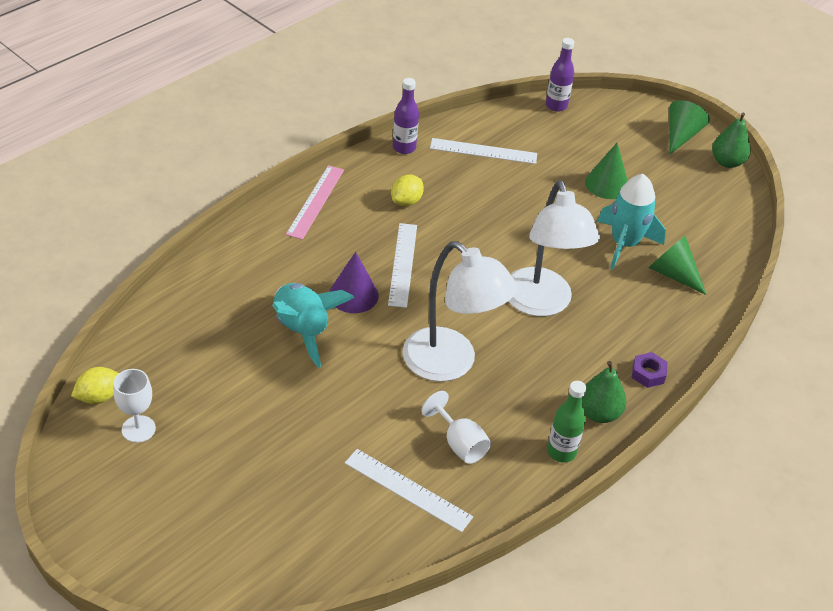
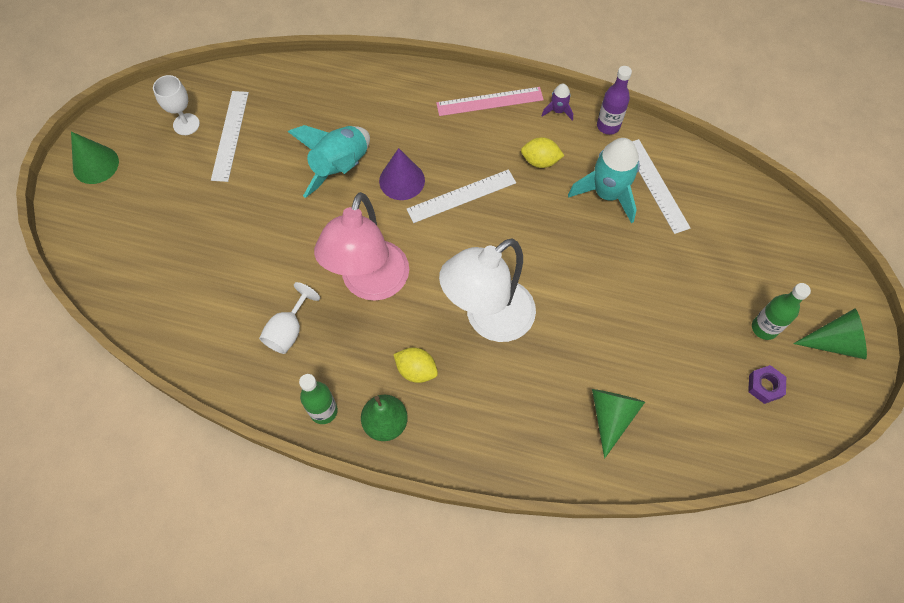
camera: 65 degrees right, 20 degrees up
(98, 397) = (201, 87): yellow lemon -> yellow lemon (416, 370)
(363, 167) = (558, 111): none -> purple rocket
(407, 490) = (222, 316): white ruler -> white ruler (230, 135)
(451, 364) = (371, 284): white lamp -> pink lamp
(556, 106) = (777, 212): purple bottle -> none
(607, 184) = (696, 305): green cone -> green cone (95, 164)
(624, 244) = (621, 356): turquoise rocket -> turquoise rocket (607, 194)
(648, 161) = (764, 328): none -> green bottle
(648, 374) = (460, 445): purple nut -> purple nut (764, 386)
(727, 162) = (830, 404): green pear -> none

